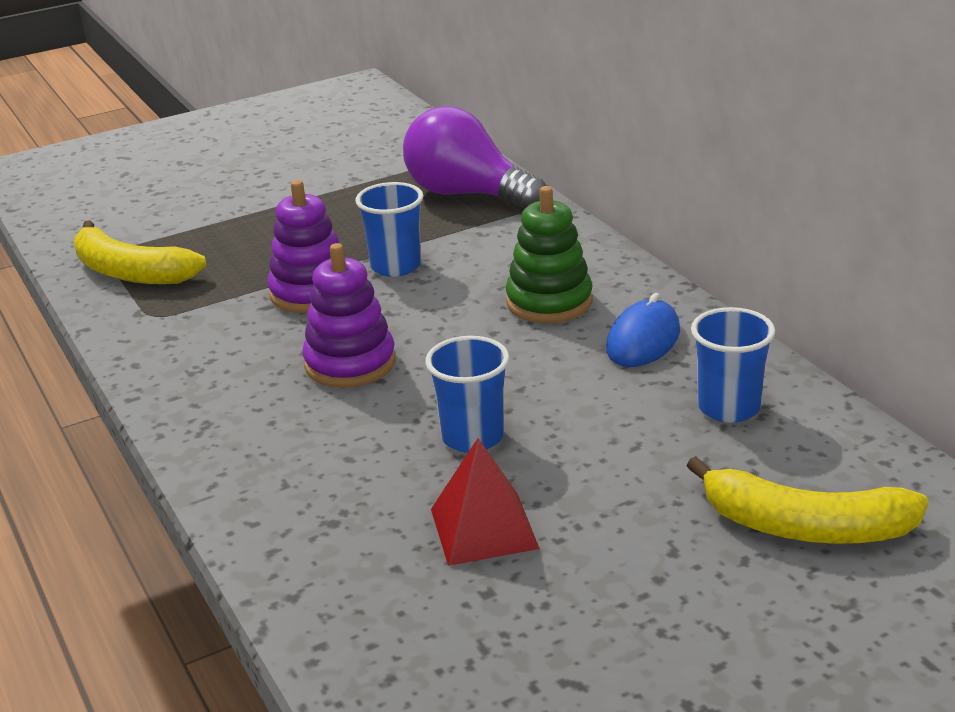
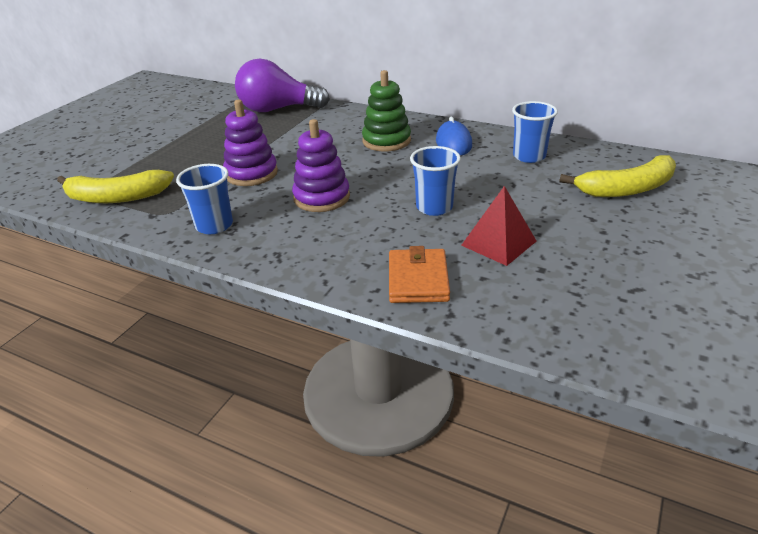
camera: 35 degrees left, 5 degrees up
(315, 532) = (418, 279): none -> orange wallet
(396, 266) = (283, 149): blue cup -> blue cup (214, 225)

